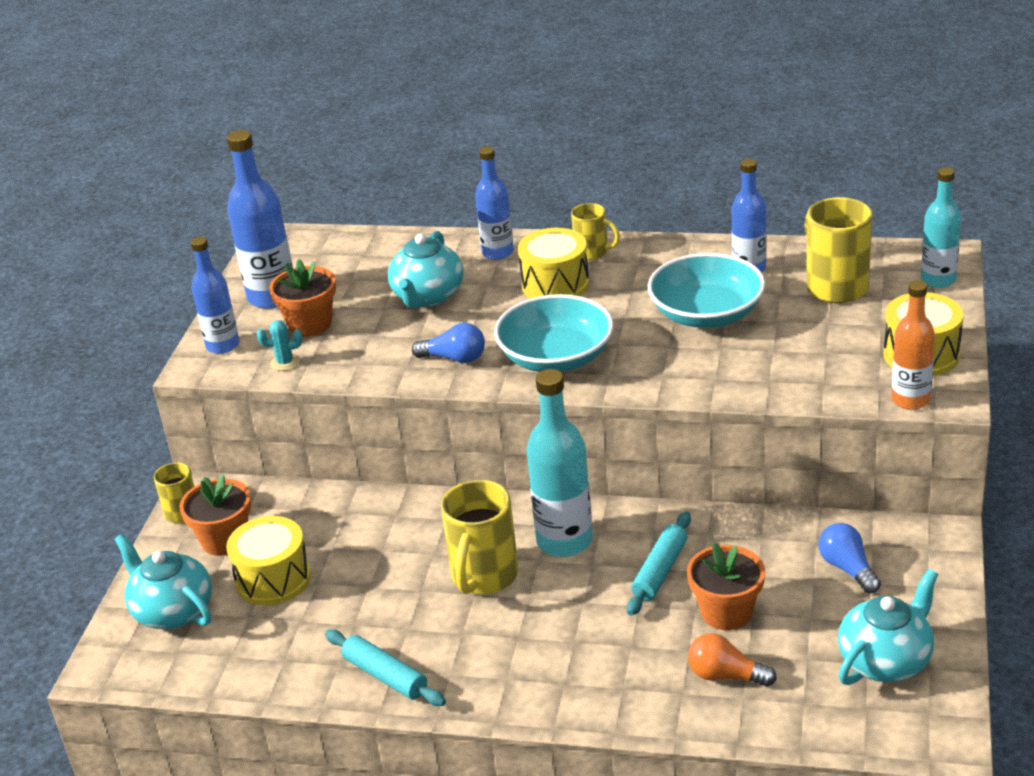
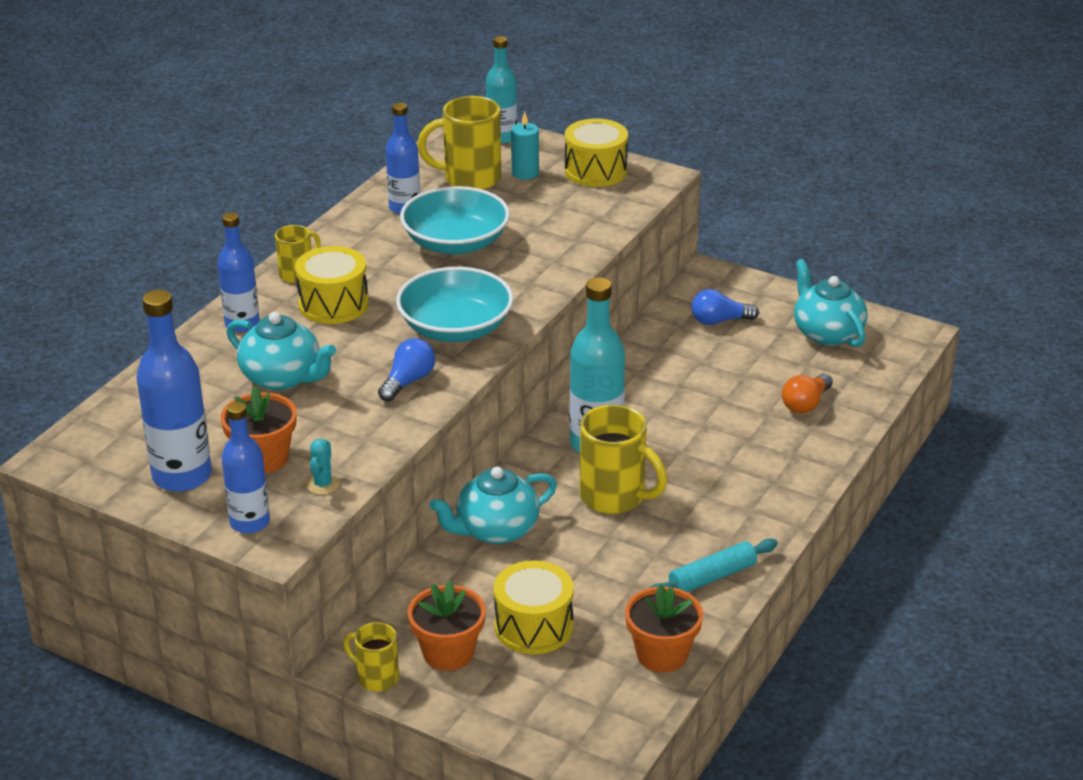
camera: 75 degrees left, 0 degrees up
(172, 611) = (539, 704): turquoise teapot -> turquoise teapot (495, 530)
(660, 571) = (667, 405): turquoise rolling pin -> none
(726, 612) = (735, 386): orange flower pot -> orange flower pot (662, 654)
(876, 314) = (525, 173): none -> turquoise candle
(910, 400) = (649, 190): orange bottle -> none

